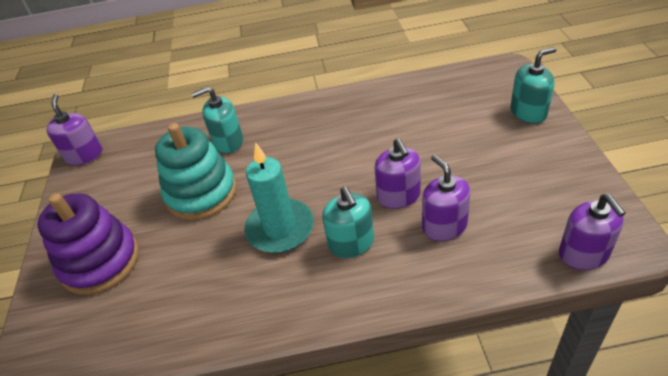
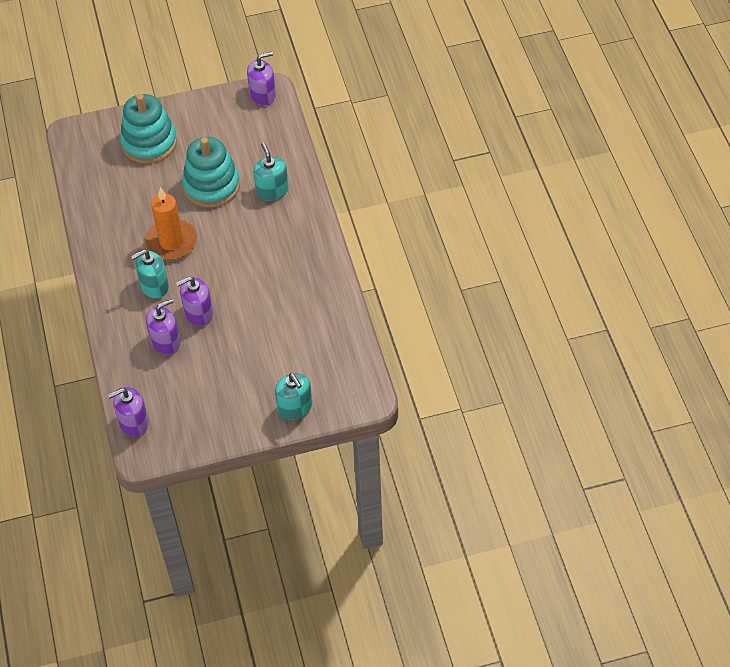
camera: 80 degrees right, 10 degrees up
(100, 262) = (149, 143): purple stacking toy -> turquoise stacking toy
(280, 228) = (171, 242): turquoise candle -> orange candle

